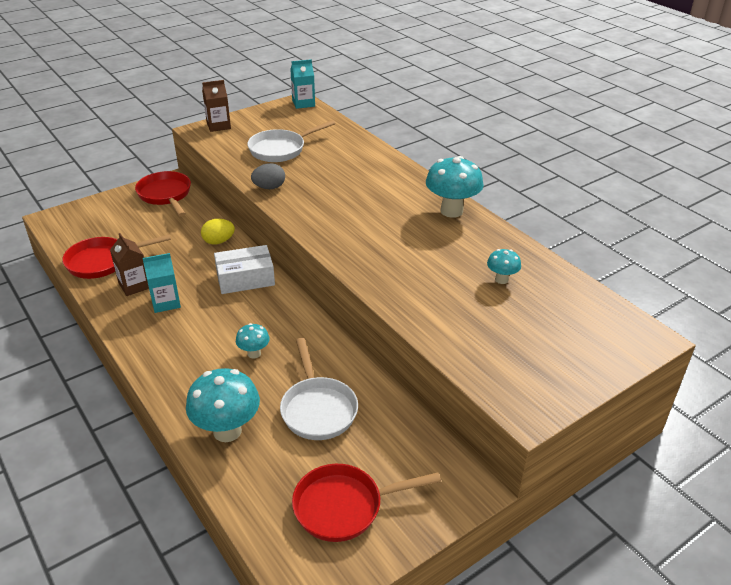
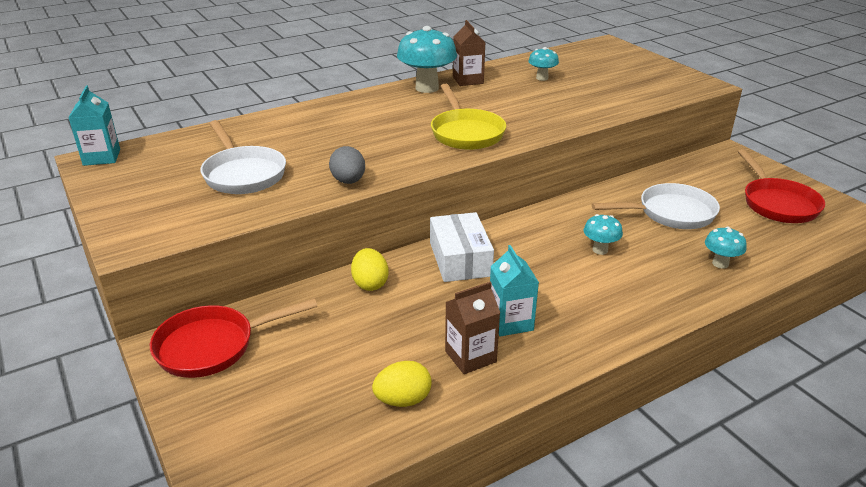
camera: 85 degrees left, 5 degrees down
(103, 261) = (403, 400): red pan -> yellow egg
(218, 126) = (127, 226): brown carton -> brown carton (468, 80)
(227, 431) = (720, 263): turquoise mushroom -> turquoise mushroom, size x0.53
(356, 234) = (466, 133): none -> yellow pan

